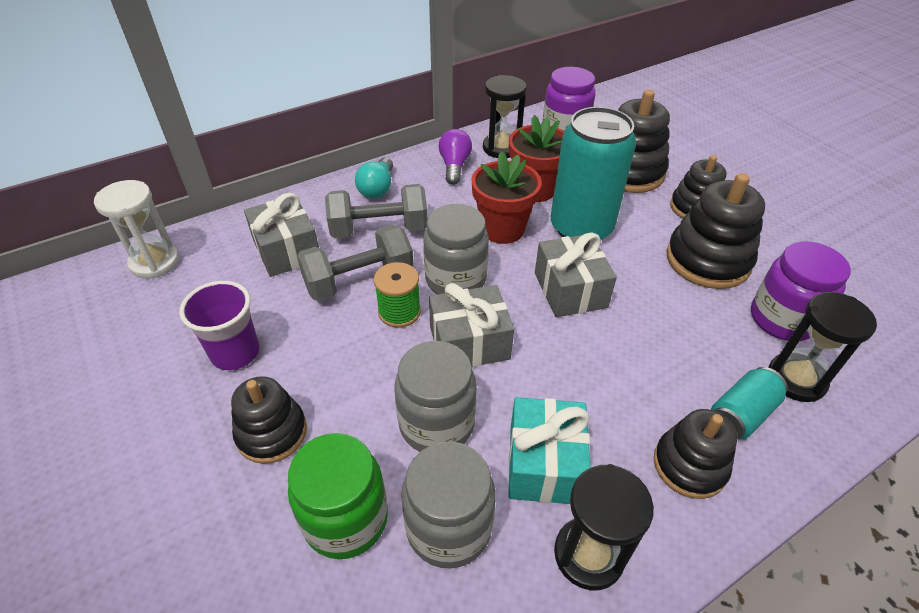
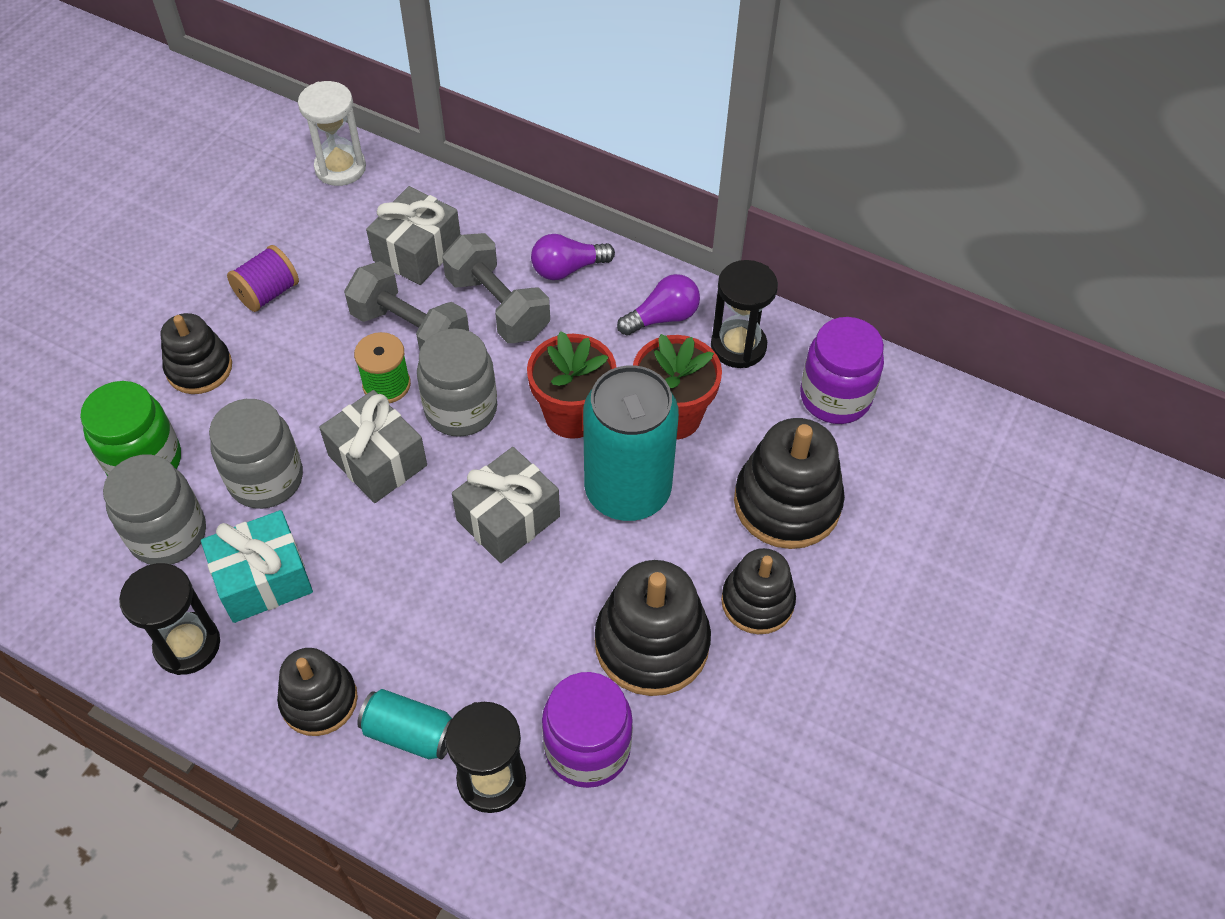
camera: 60 degrees right, 10 degrees up
(235, 353) = (268, 293): purple cup -> purple spool
(377, 188) = (567, 269): turquoise light bulb -> purple light bulb

